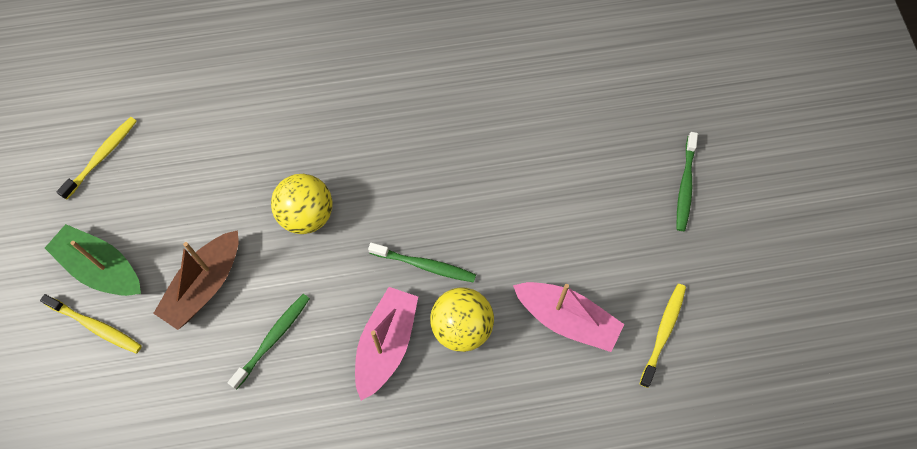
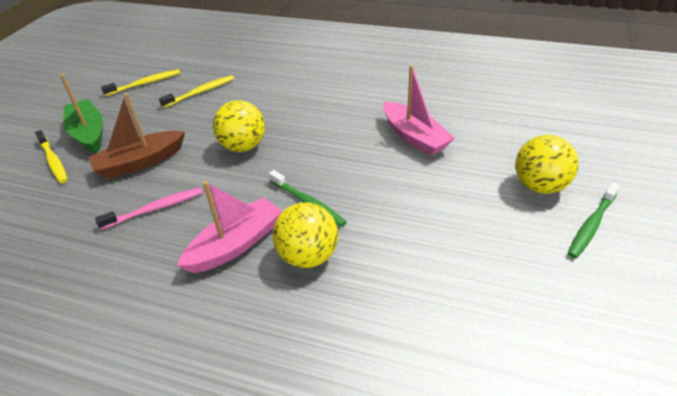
camera: 30 degrees right, 25 degrees down
(272, 339) = (155, 209): green toothbrush -> pink toothbrush
(566, 319) = (412, 287): pink boat -> pink boat (414, 137)
(628, 154) = (540, 186): none -> yellow ball
(663, 333) = (513, 338): yellow toothbrush -> yellow toothbrush (200, 92)

